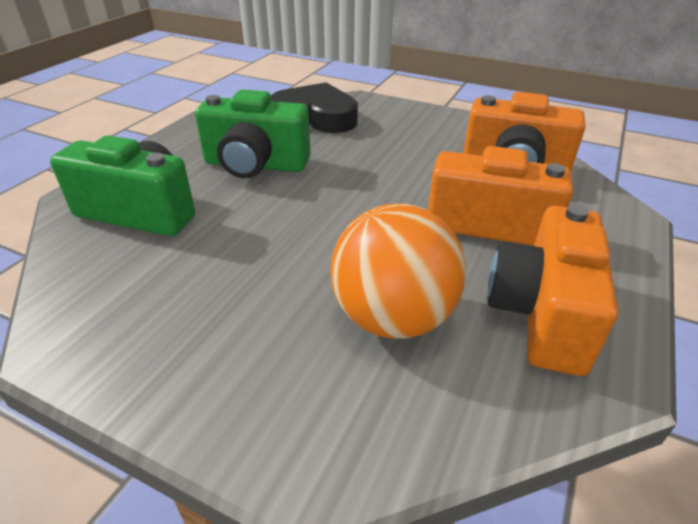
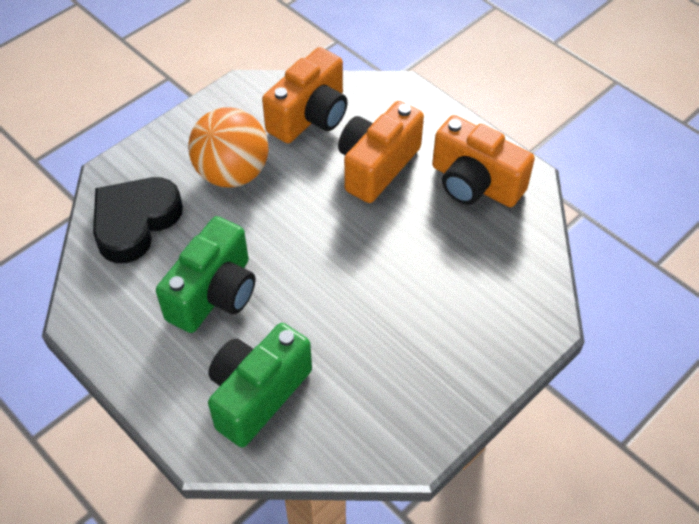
camera: 70 degrees left, 15 degrees up
(393, 317) = (452, 256): orange ball -> orange ball (232, 173)

